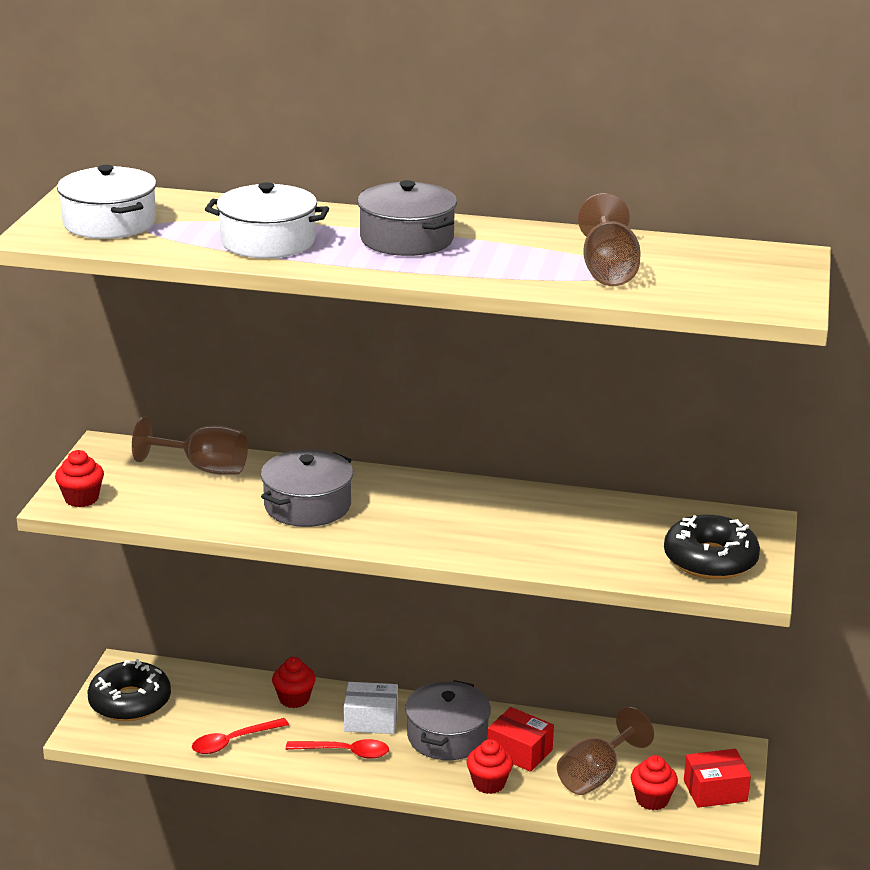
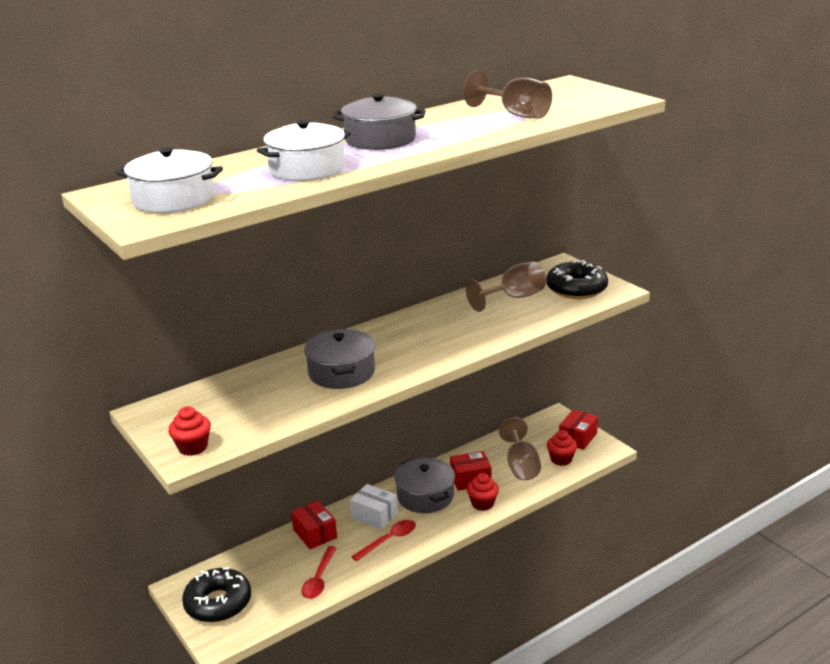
camera: 45 degrees left, 0 degrees up
(204, 468) = (238, 388): brown goblet -> brown goblet (514, 298)
(294, 699) = (315, 533): red cupcake -> red box
(371, 720) = (374, 515): white box -> white box turned 75 degrees clockwise

